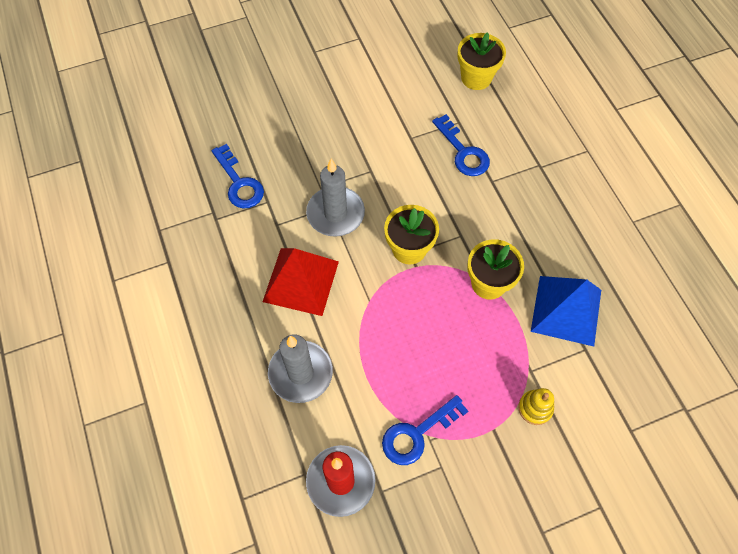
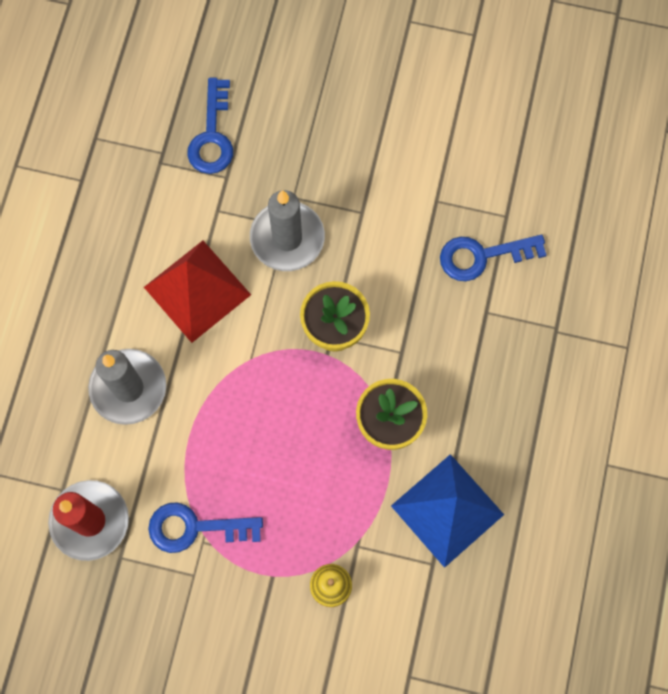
camera: 35 degrees right, 10 degrees up
(463, 152) = (482, 256): blue key -> blue key turned 75 degrees clockwise
(476, 78) = (571, 173): yellow flower pot -> none

